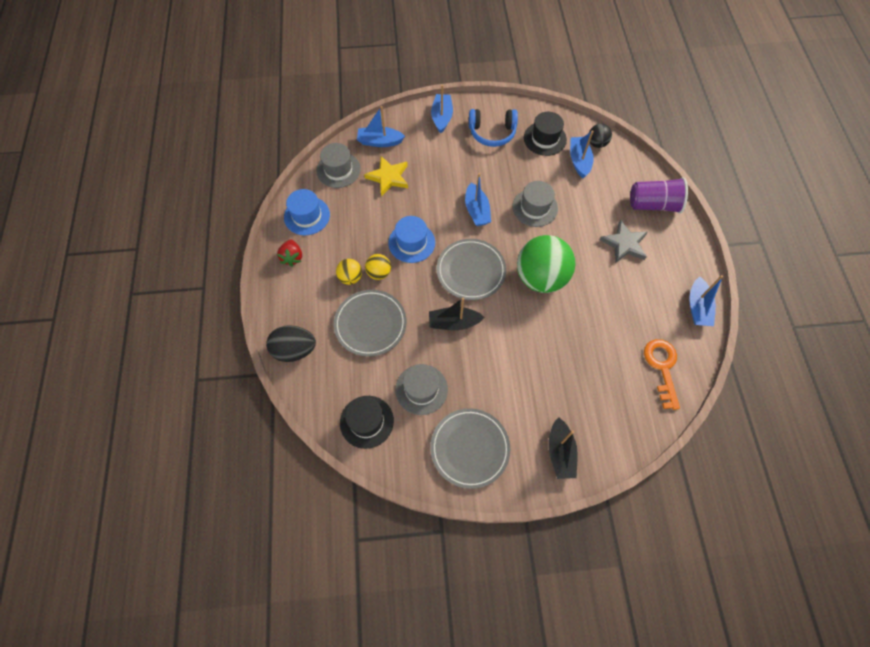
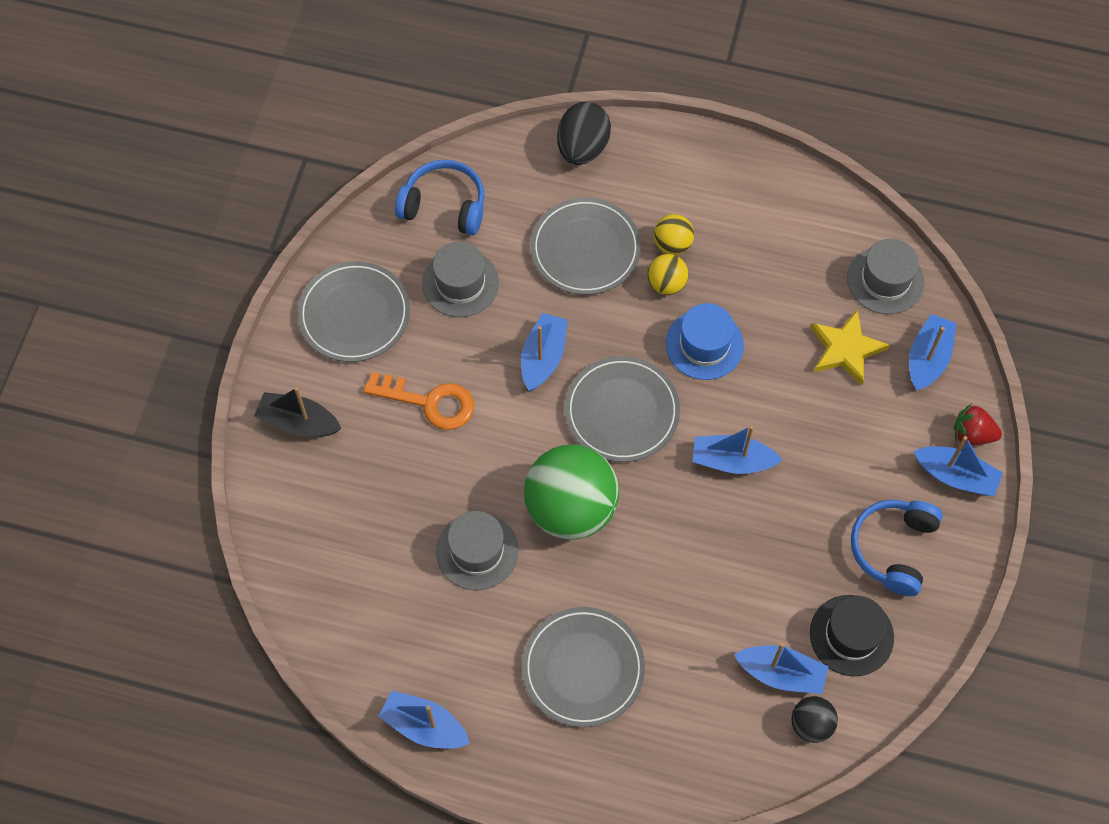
camera: 110 degrees right, 0 degrees up
(292, 257) = (736, 178): red strawberry -> red strawberry (972, 434)
(307, 216) = (806, 214): blue hat -> none
(366, 421) = (444, 206): black hat -> blue headphones
(454, 323) = (543, 357): black boat -> blue boat
(535, 207) = (706, 555): grey hat -> grey hat (477, 551)
(624, 244) = (583, 668): grey star -> grey plate
(653, 204) = (643, 759): purple cup -> none
(662, 367) = (353, 617): orange key -> orange key (429, 402)

